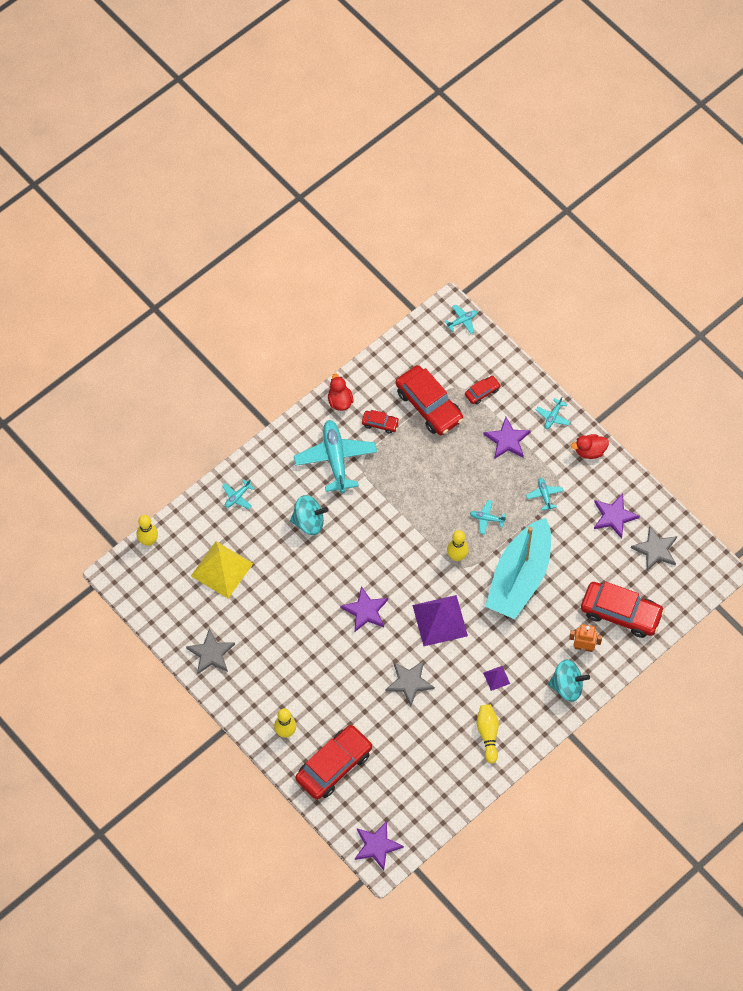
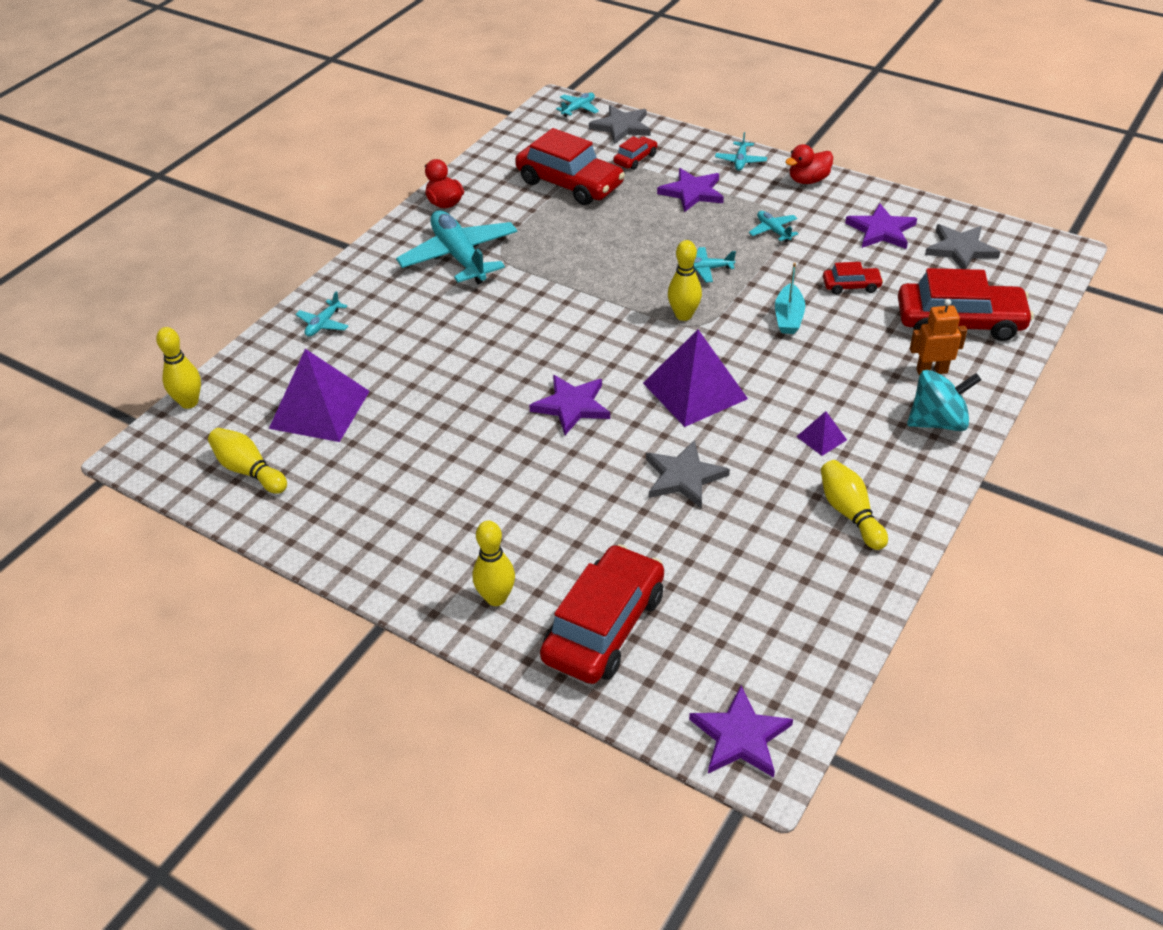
camera: 15 degrees left, 20 degrees down
(174, 605) = (249, 470): none -> yellow bowling pin
(211, 653) = (328, 519): grey star -> grey star (621, 127)
(222, 569) = (320, 409): yellow pyramid -> purple pyramid
(309, 522) = (443, 327): turquoise spinning top -> none
(380, 424) = (509, 212): red car -> red car (851, 286)
(520, 577) = (788, 317): turquoise boat -> turquoise boat, size x0.40

